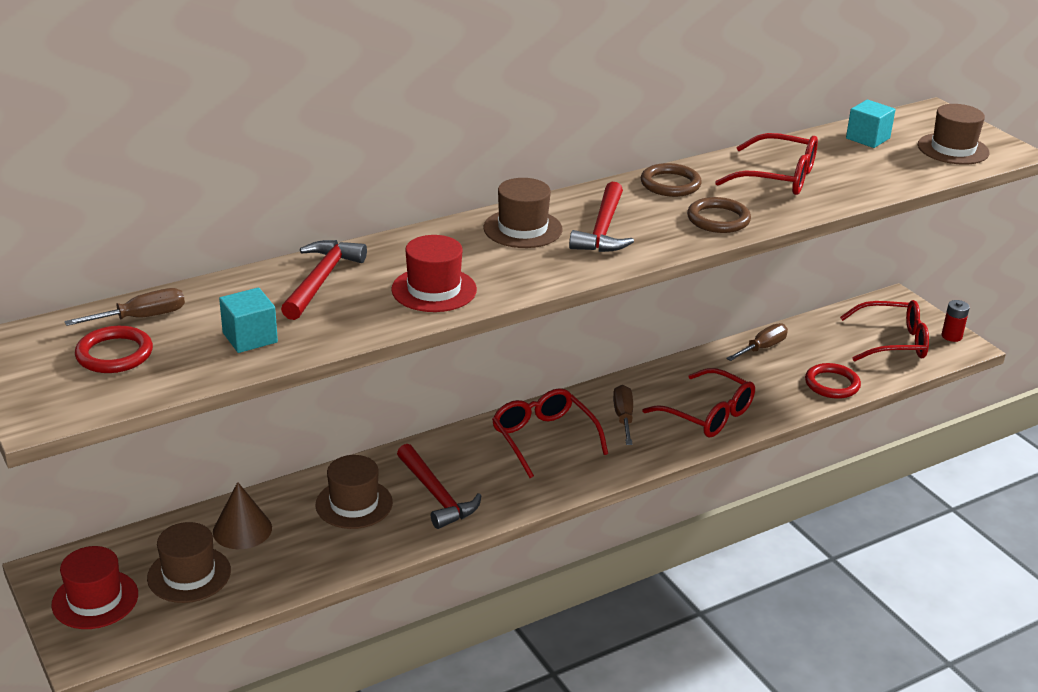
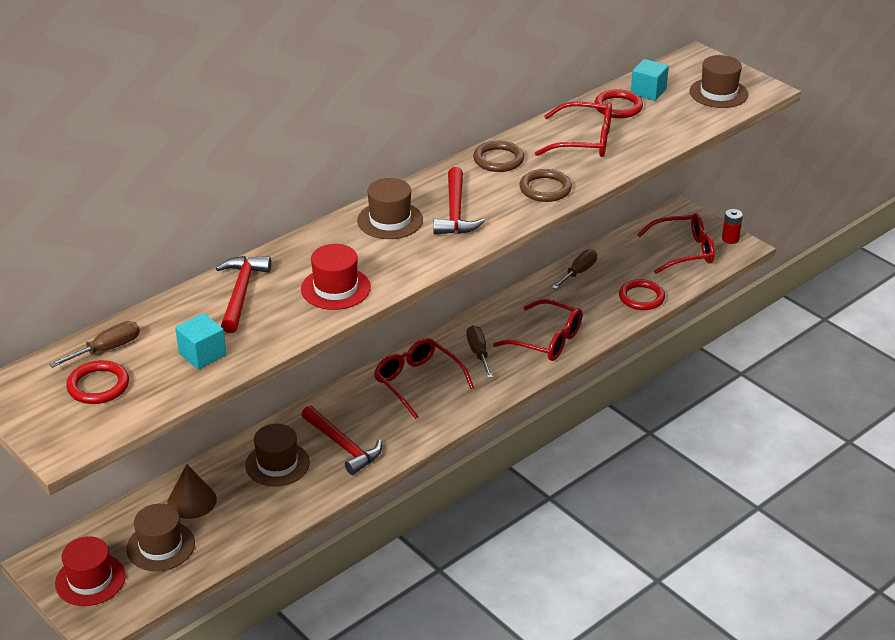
camera: 10 degrees left, 5 degrees up
(828, 149) = (618, 107): none -> red ring

